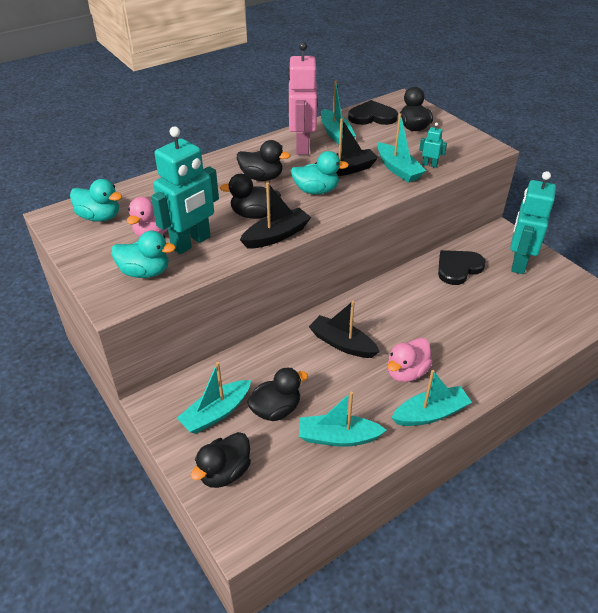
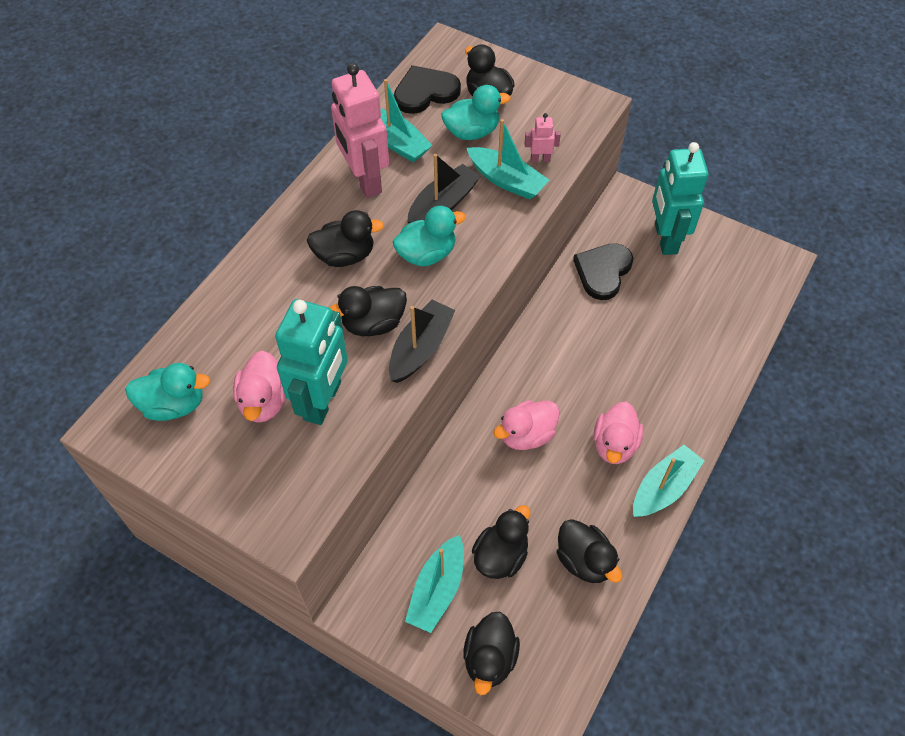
camera: 25 degrees left, 15 degrees up
(145, 272) = (295, 471): turquoise duck -> turquoise duck (472, 132)
(338, 437) = (584, 561): turquoise boat -> black duck
(342, 343) = (526, 435): black boat -> pink duck
(429, 165) = (540, 159): turquoise robot -> pink robot

